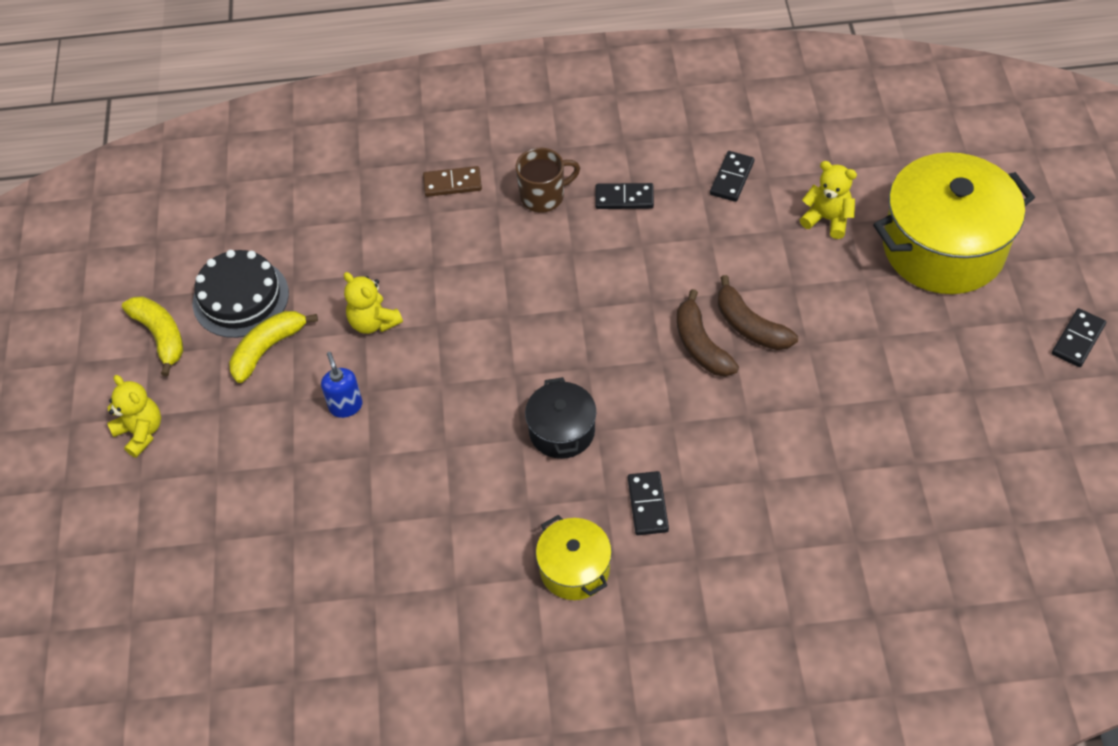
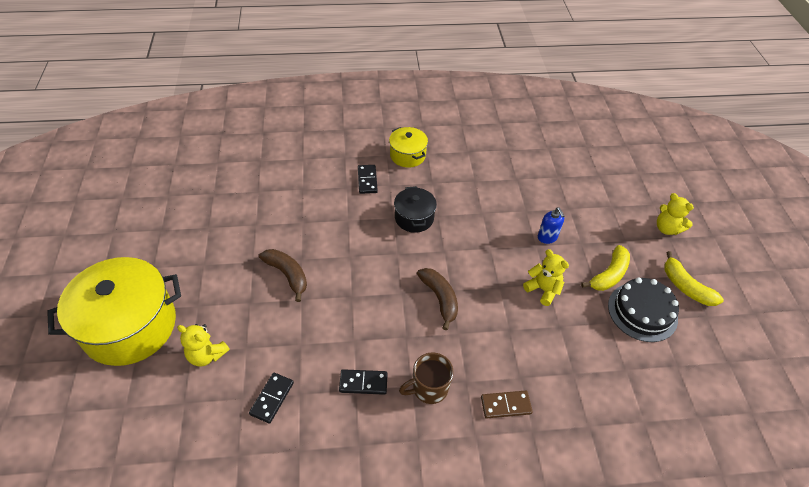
camera: 175 degrees right, 5 degrees down
(700, 345) = (323, 264): brown banana -> brown banana (440, 299)
(1077, 339) = (76, 256): black domino -> none

